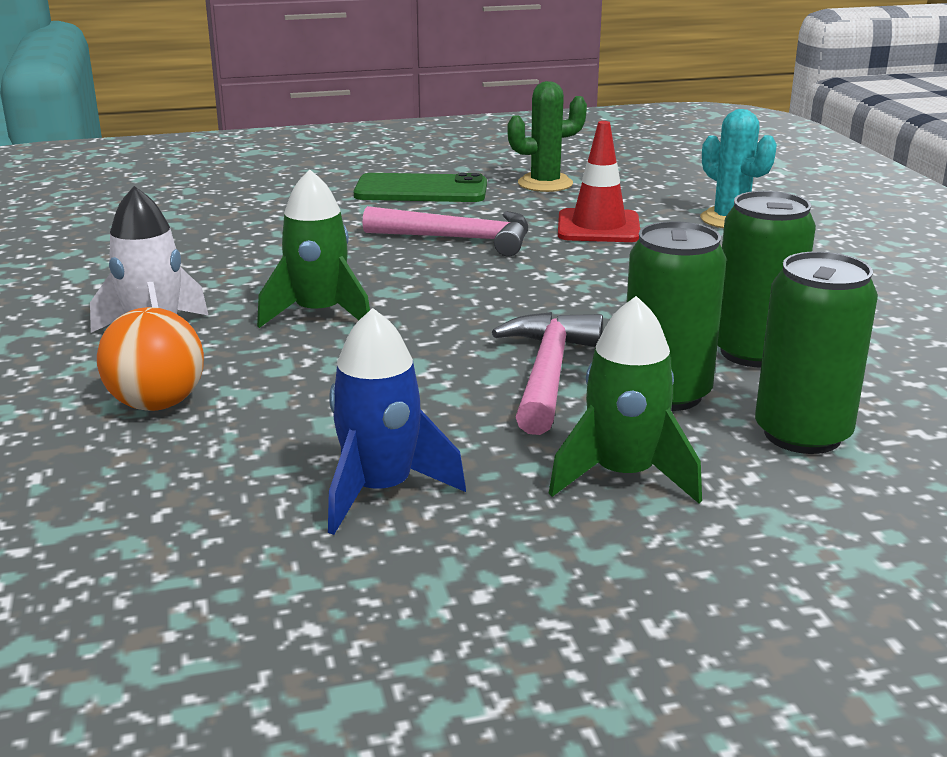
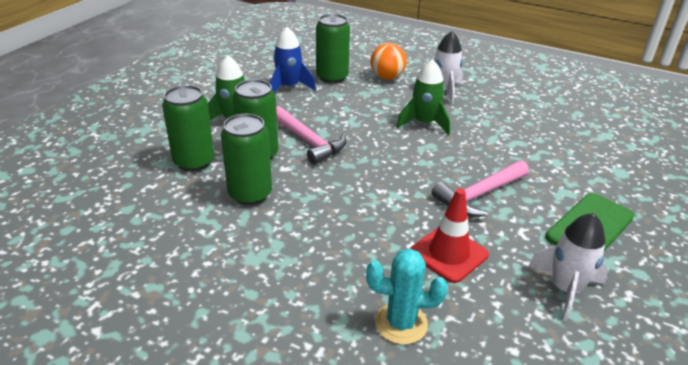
camera: 130 degrees right, 10 degrees up
(244, 464) = (332, 77): none -> green can
(545, 184) = (565, 289): green cactus -> white rocket

